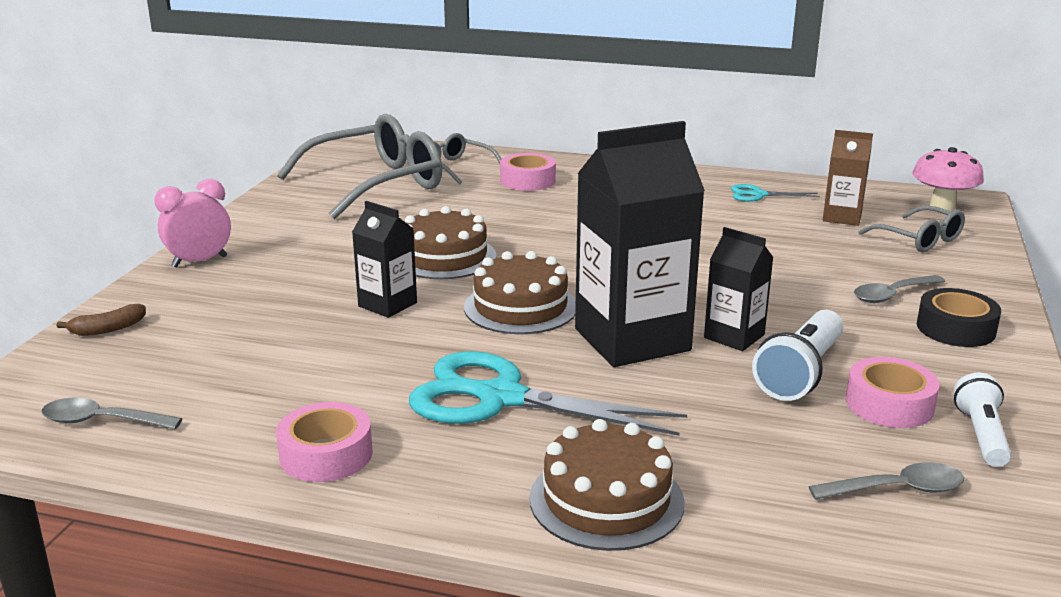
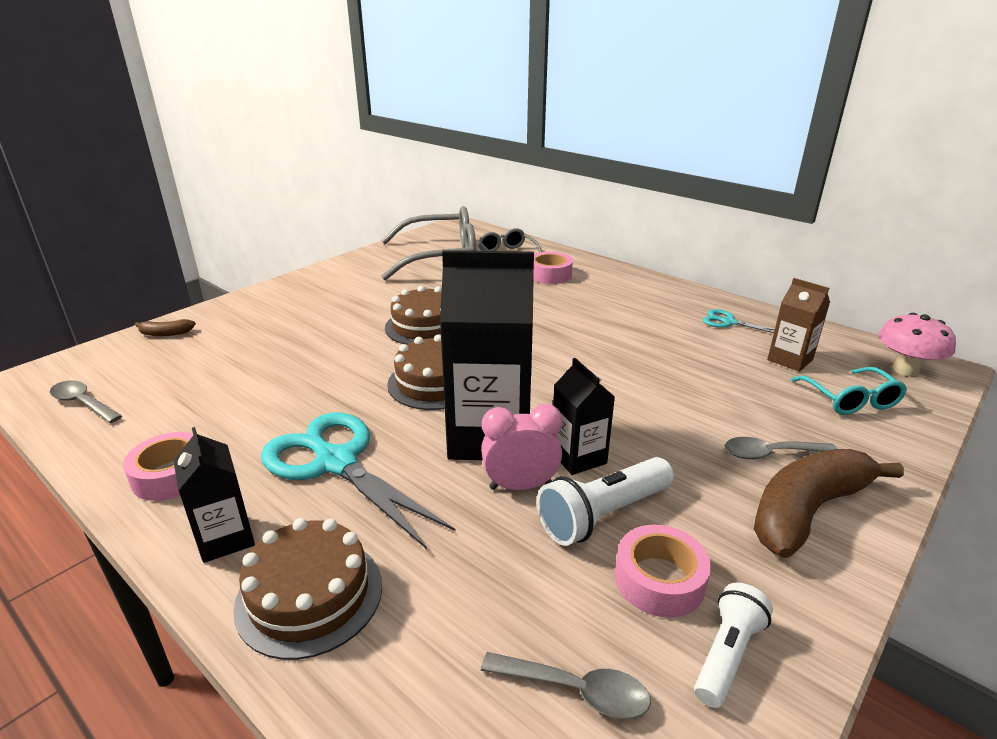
camera: 25 degrees right, 5 degrees up
(199, 262) = (270, 295): pink clock -> pink clock (520, 486)
(387, 304) = (346, 357): black carton -> black carton (225, 538)
(919, 240) = (851, 400): grey glasses -> turquoise glasses
(955, 328) = (807, 510): black tape -> brown banana

